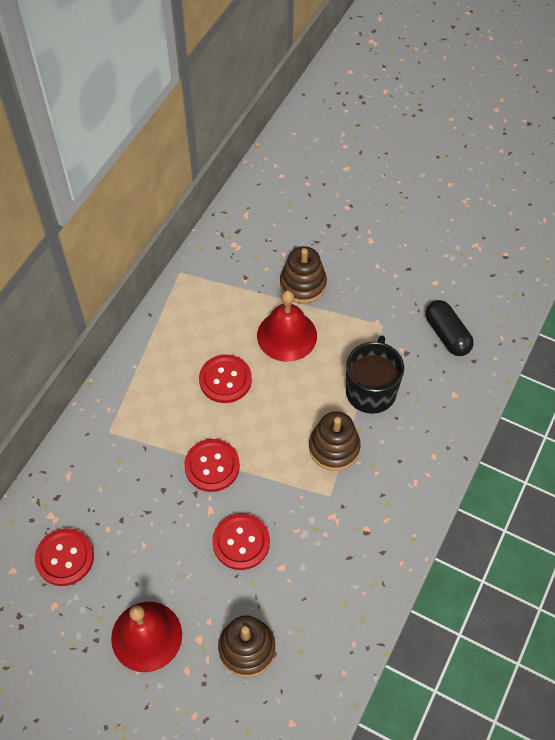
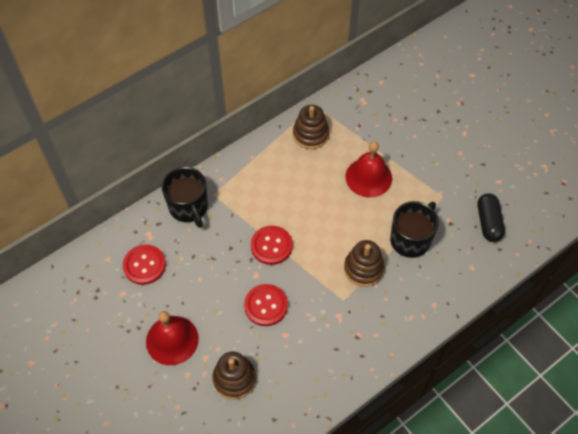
camera: 25 degrees right, 0 degrees up
(86, 461) = (189, 207): none -> black mug
(225, 380) = (310, 191): red button -> none
(303, 284) = (398, 146): brown stacking toy -> brown stacking toy (310, 134)

